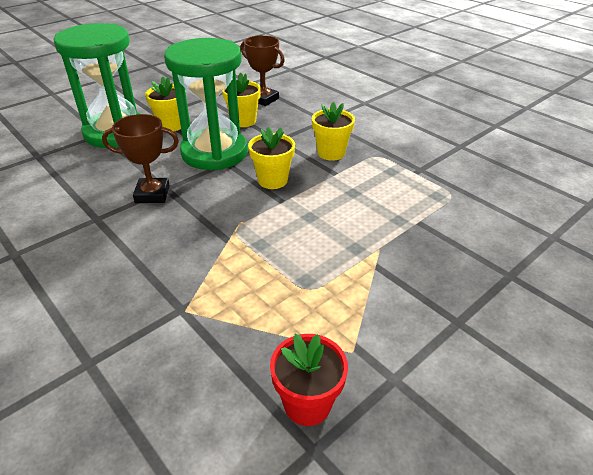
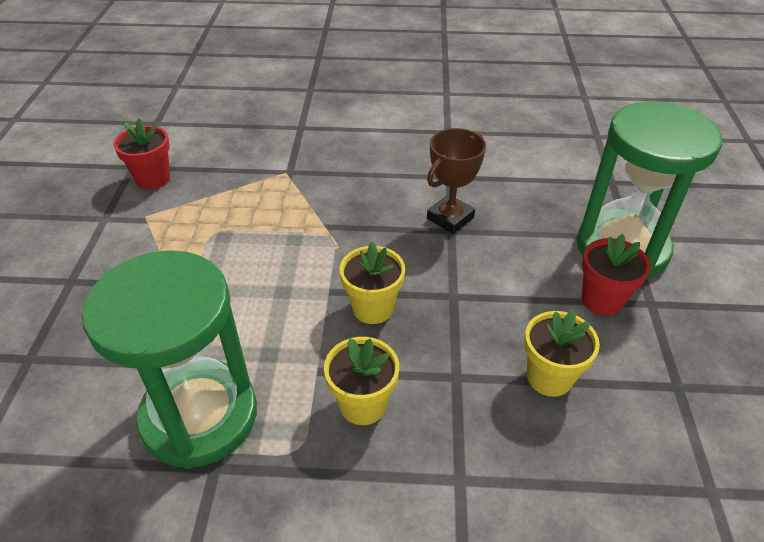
camera: 135 degrees right, 5 degrees up
(171, 125) = (602, 300): yellow flower pot -> red flower pot
(214, 153) = (486, 299): green hourglass -> green hourglass (200, 416)
(263, 99) = (612, 456): brown trophy -> none

